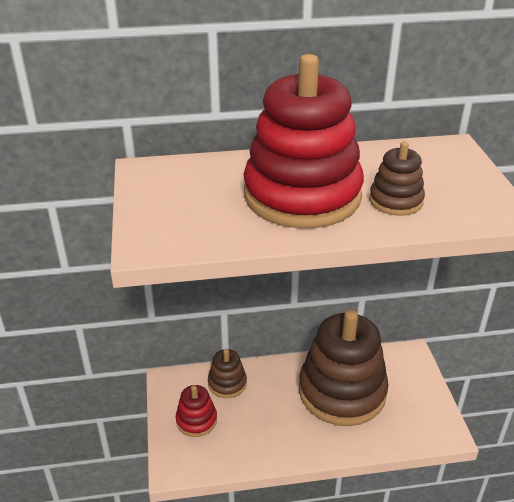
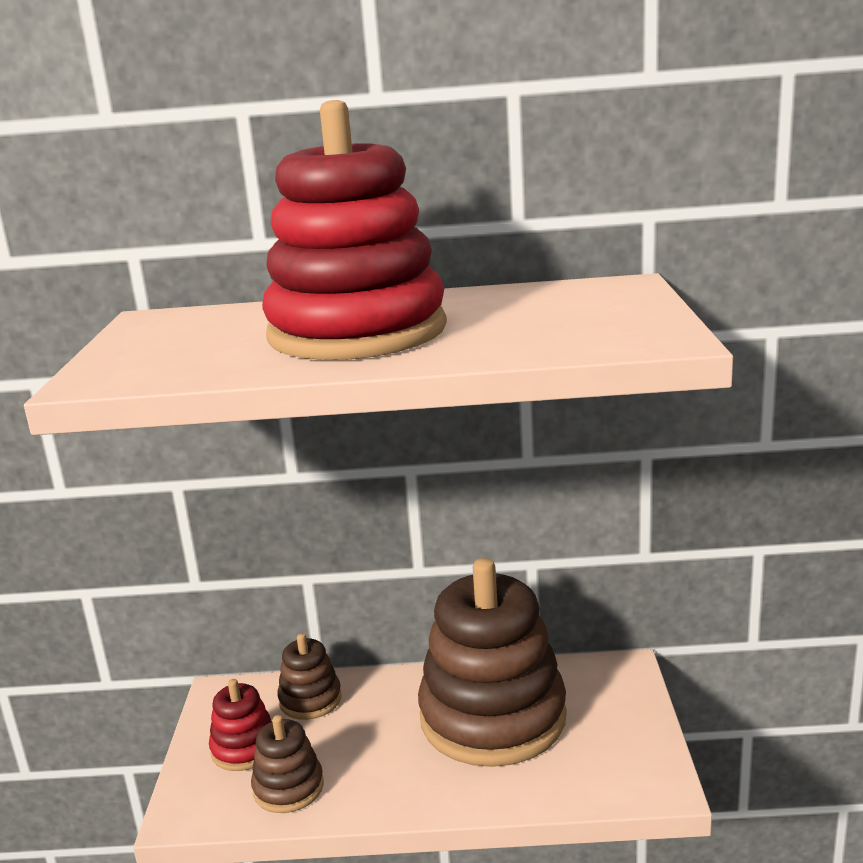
camera: 10 degrees right, 15 degrees down
(395, 201) = (496, 333): brown stacking toy -> brown stacking toy (288, 787)

